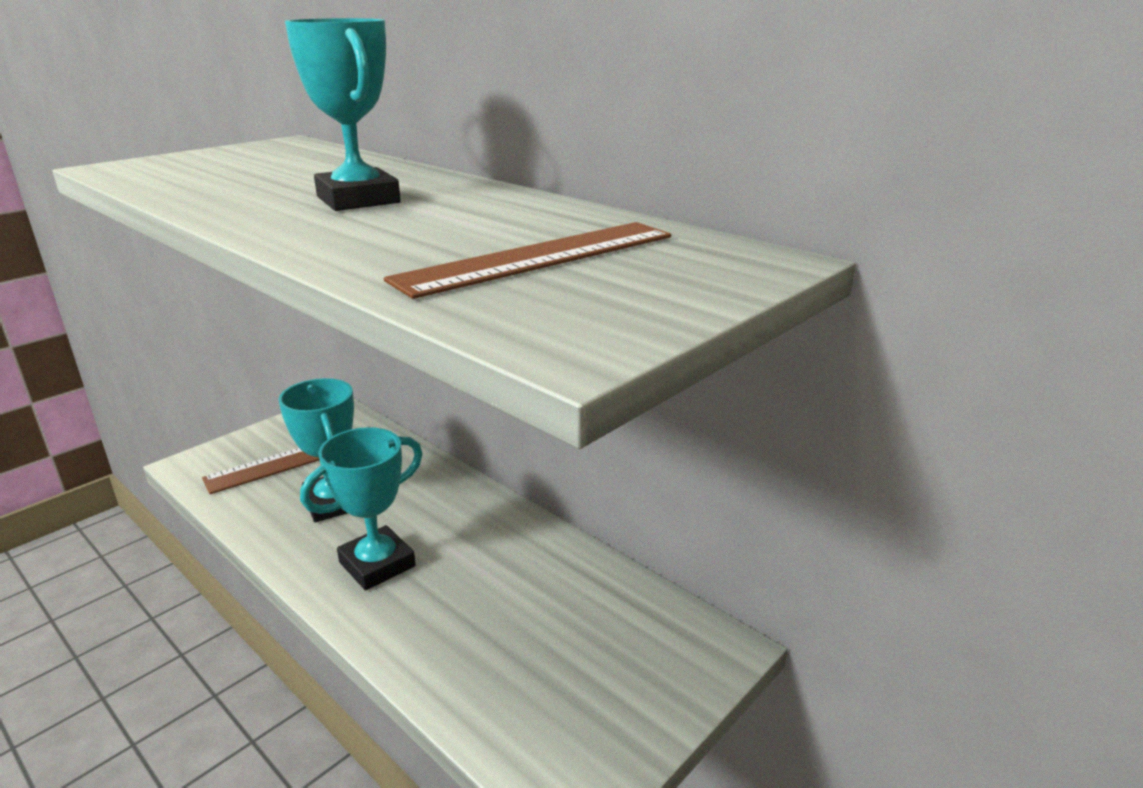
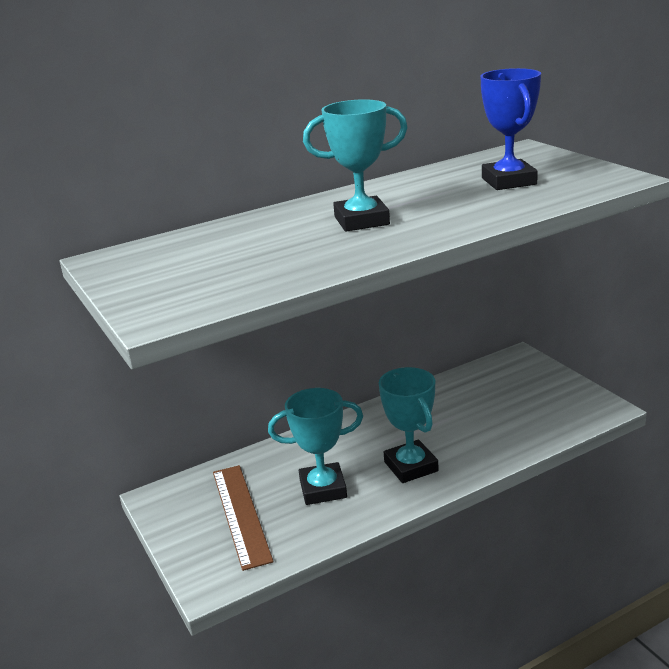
camera: 70 degrees left, 0 degrees up
(539, 257) = (508, 181): brown ruler -> blue trophy

